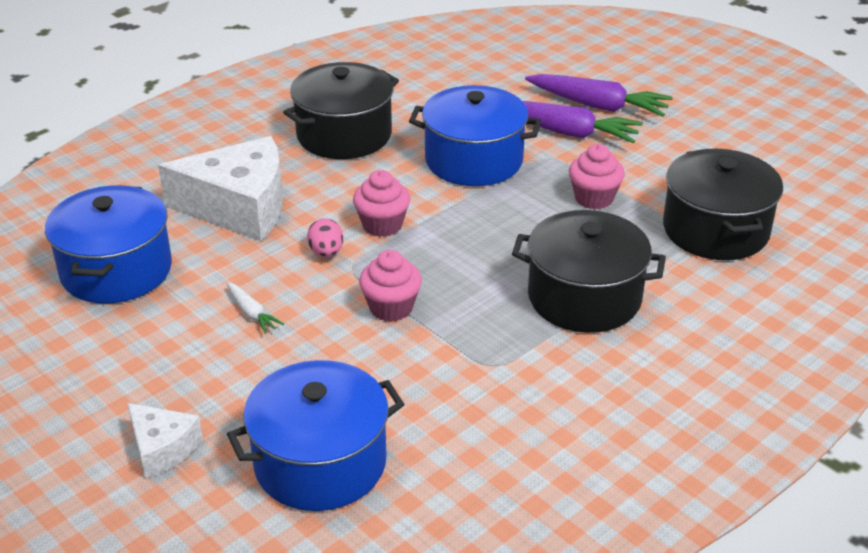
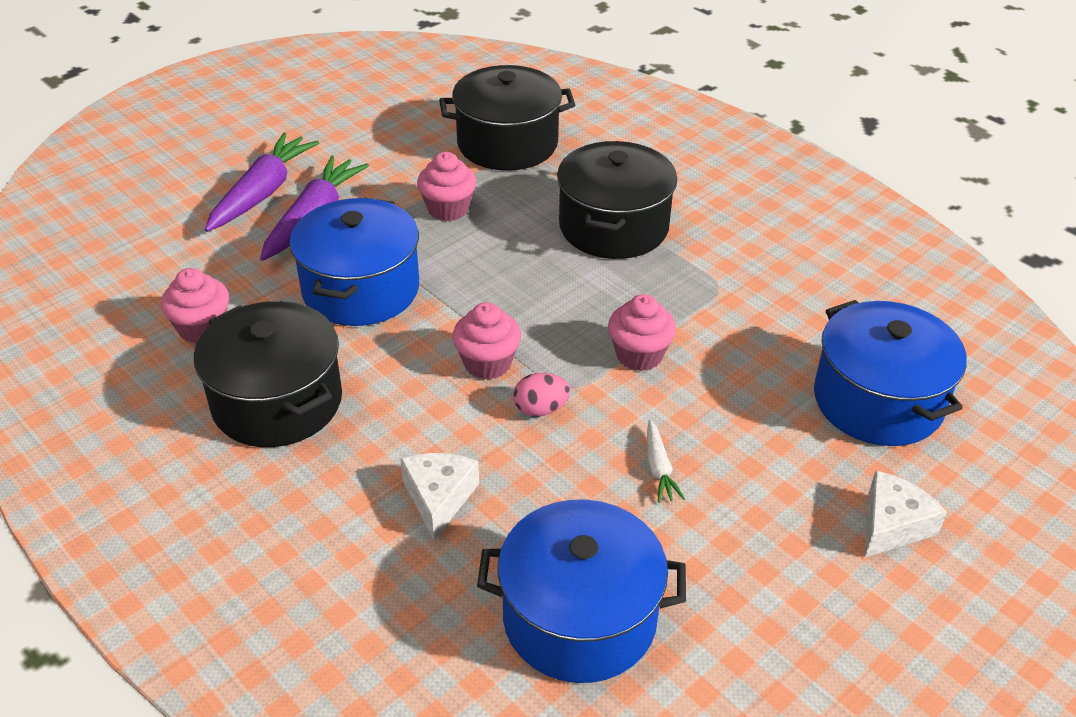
camera: 90 degrees left, 5 degrees up
(239, 207) = (438, 498): white cheese -> white cheese, size x0.52
(252, 313) = (659, 468): white carrot -> white carrot turned 120 degrees clockwise
(423, 98) = (202, 328): none -> pink cupcake

